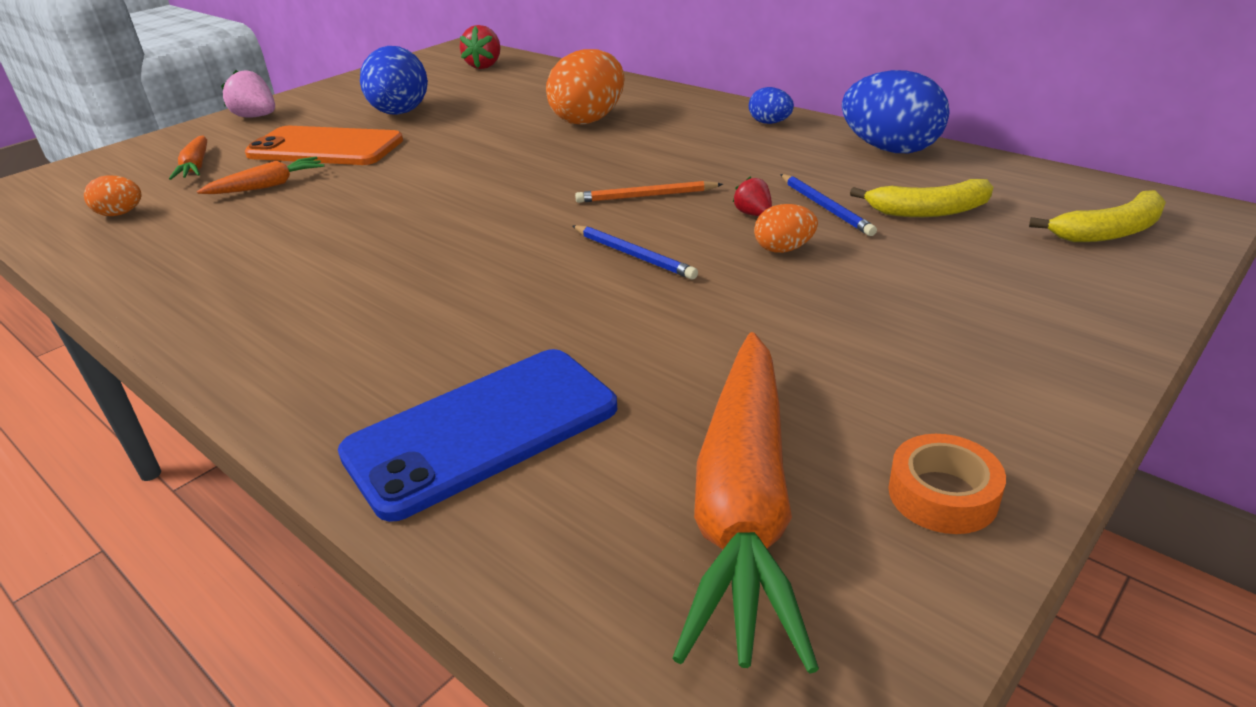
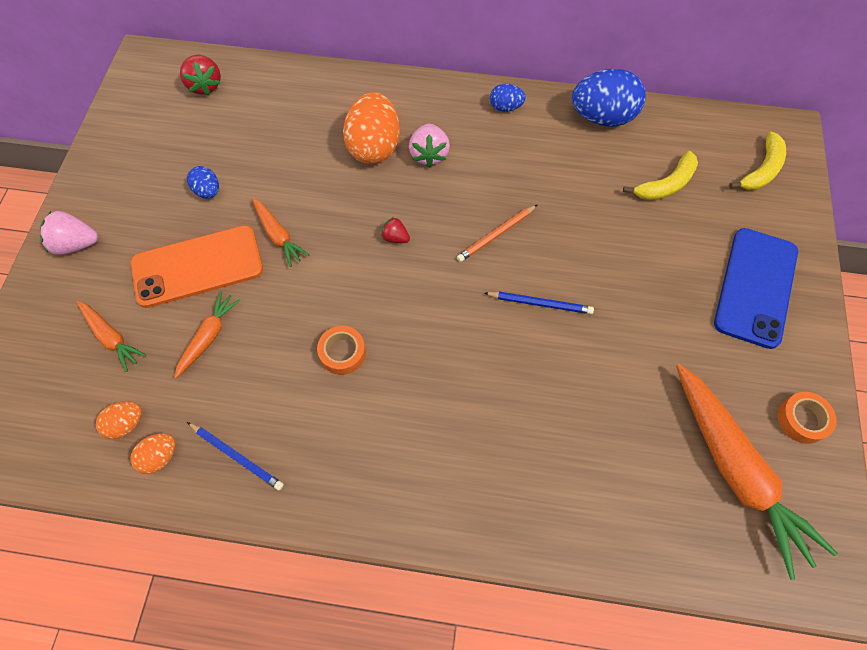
camera: 35 degrees left, 30 degrees up
(365, 228) = (342, 353): none -> orange tape
(400, 113) = (208, 191): blue egg -> blue egg, size x0.50
(420, 147) = (278, 235): none -> orange carrot
(482, 430) = (589, 491): blue phone -> blue phone (756, 287)
(640, 134) = (429, 155): none -> pink strawberry
(753, 214) = (575, 229): red strawberry -> red strawberry (395, 238)
(784, 249) = (617, 259): orange egg -> orange egg (160, 457)
(825, 207) = (609, 203): blue pencil -> blue pencil (237, 456)

